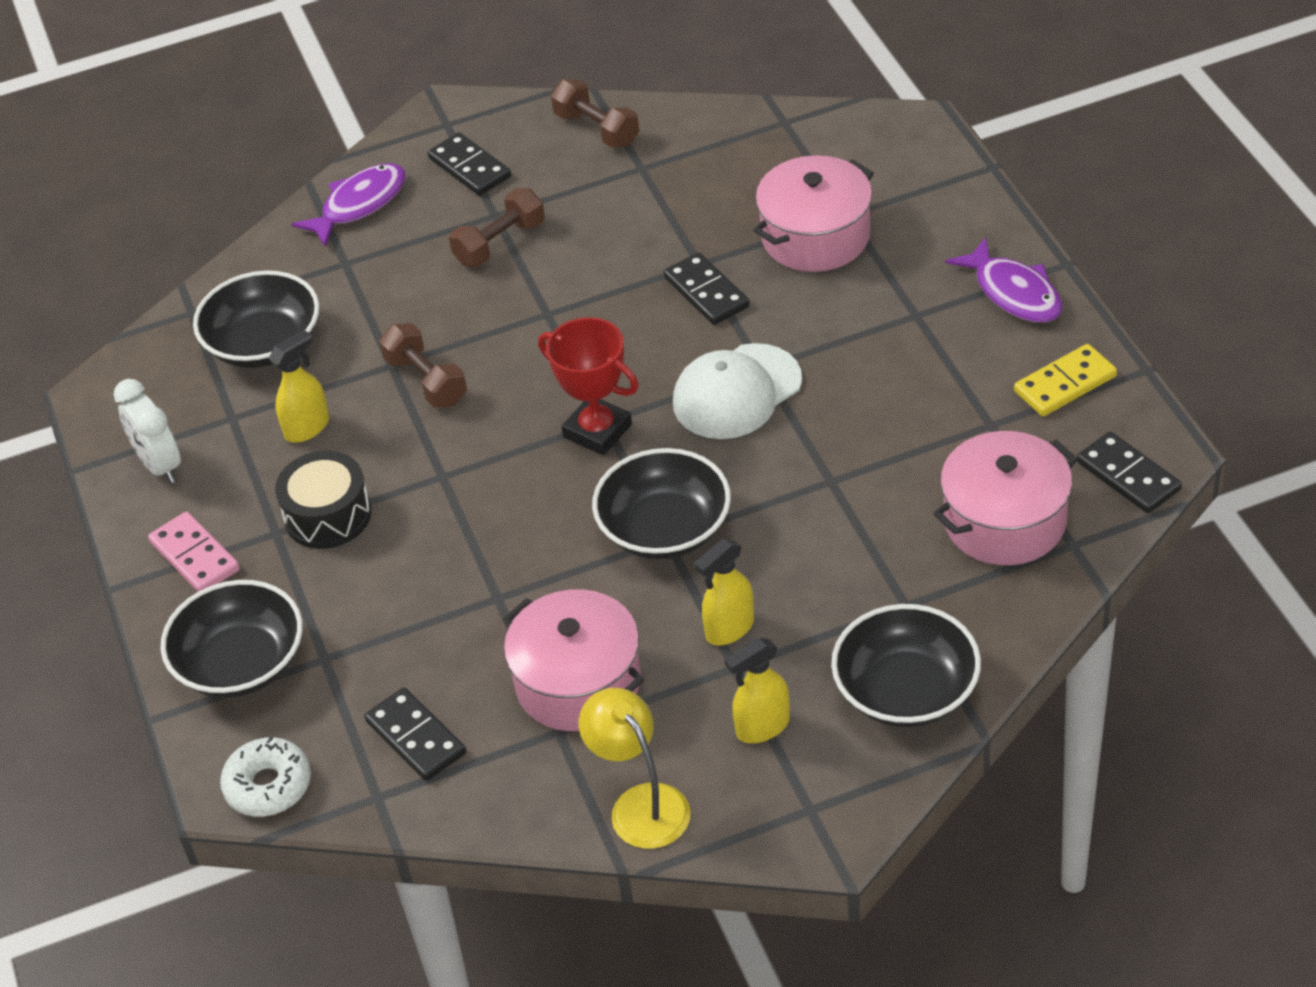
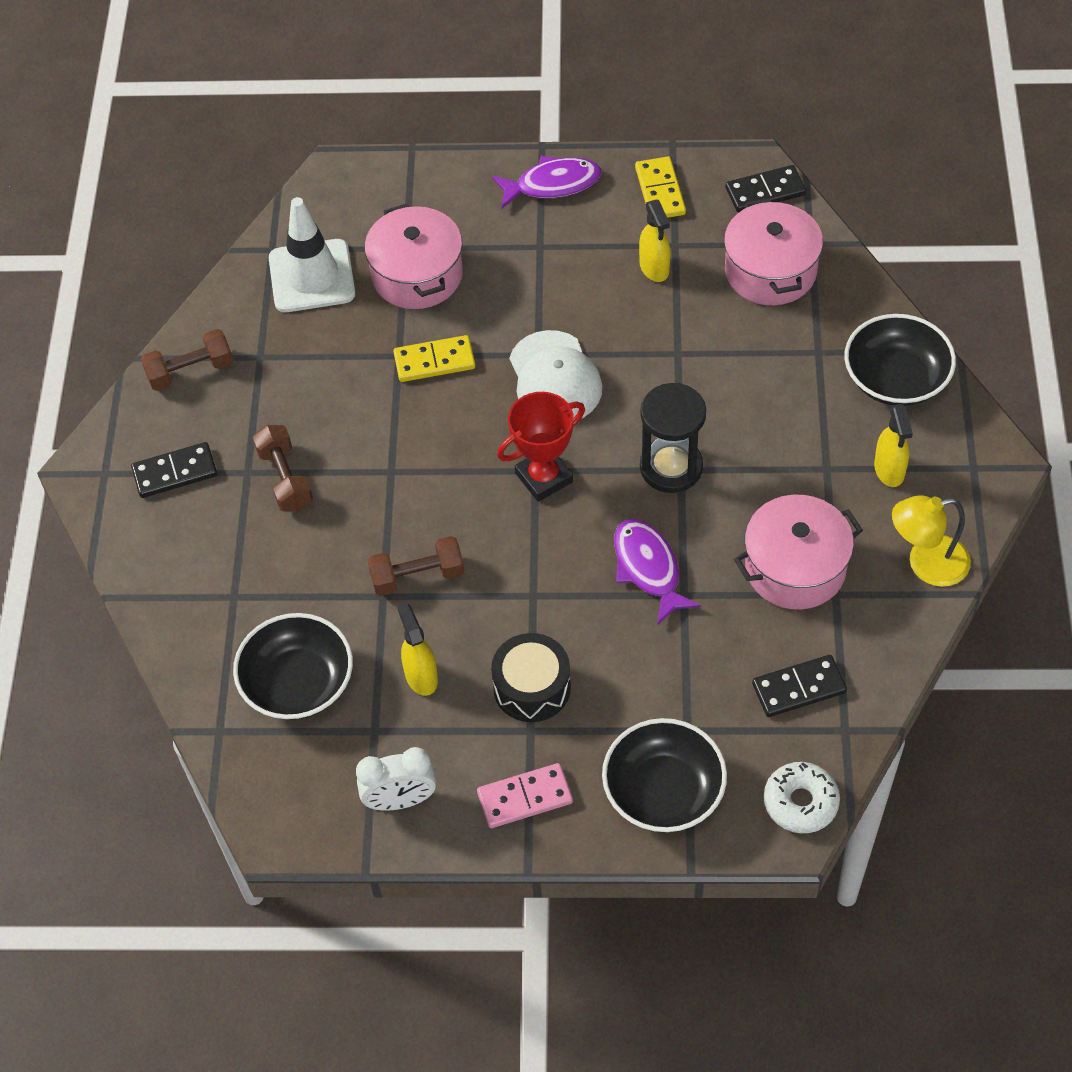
camera: 70 degrees left, 10 degrees up
(359, 205) = (165, 566): purple fish -> purple fish (648, 568)
(665, 529) = (671, 467): black bowl -> black hourglass
(706, 292) = (434, 361): black domino -> yellow domino
(729, 629) = (789, 459): yellow spray bottle -> yellow spray bottle (654, 268)
(766, 163) = (312, 276): none -> white traffic cone

